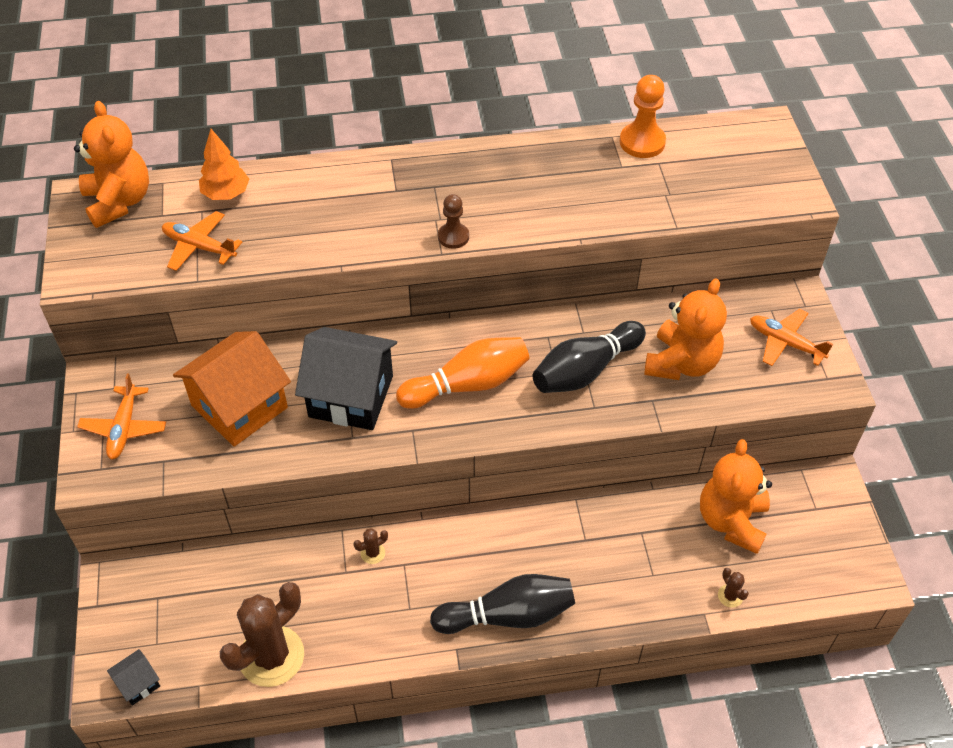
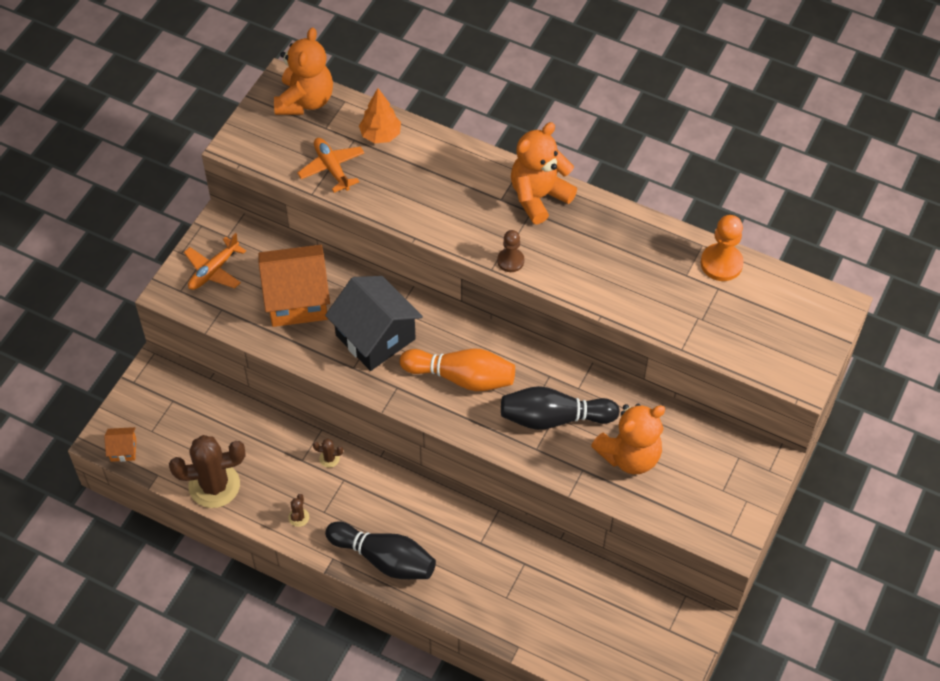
camera: 35 degrees right, 5 degrees up
(138, 683) = (123, 450): black house -> orange house
(730, 596) = (547, 647): brown cactus -> brown cactus (299, 517)
(731, 521) = (597, 598): orange teddy bear -> orange teddy bear (538, 197)
(785, 343) = (724, 489): orange plane -> none

